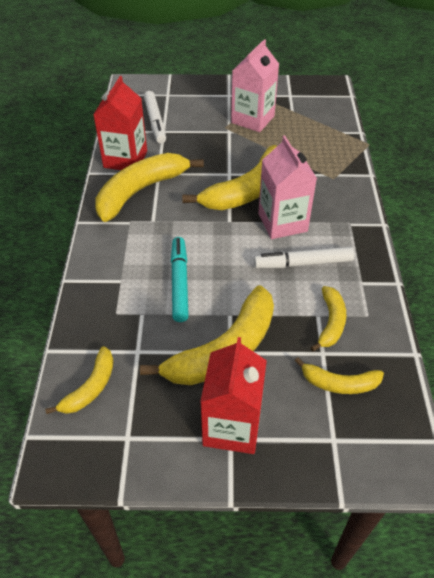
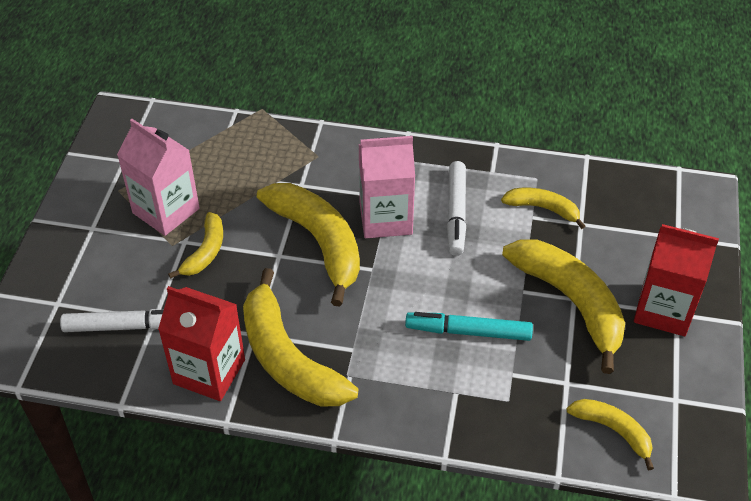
camera: 80 degrees left, 0 degrees up
(339, 383) = (617, 219): yellow banana -> yellow banana (205, 251)

